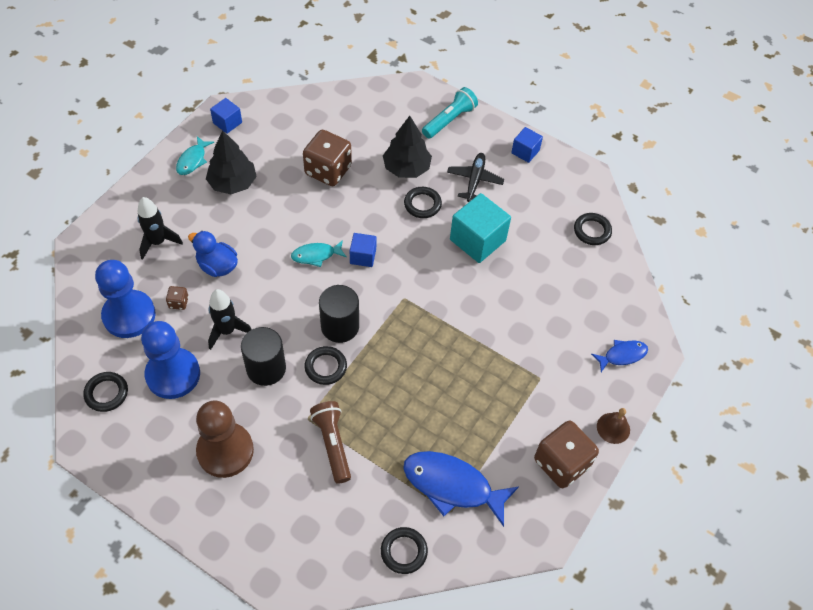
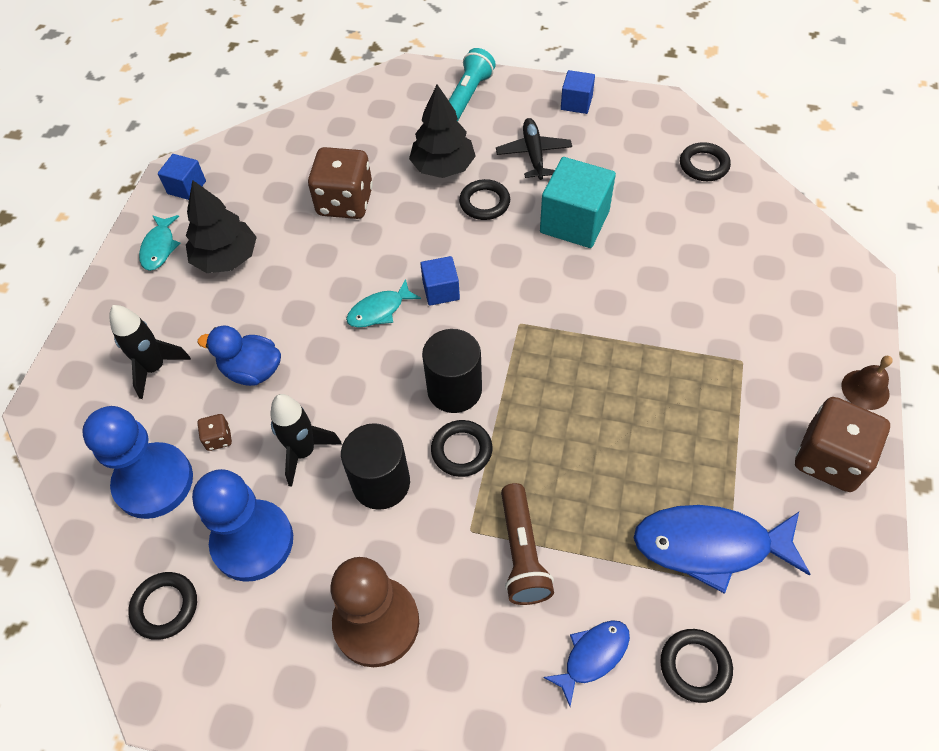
camera: 15 degrees left, 0 degrees up
(332, 444) = (522, 552): brown flashlight -> brown flashlight turned 150 degrees counterclockwise
(622, 355) = (823, 296): blue fish -> blue fish (592, 656)

